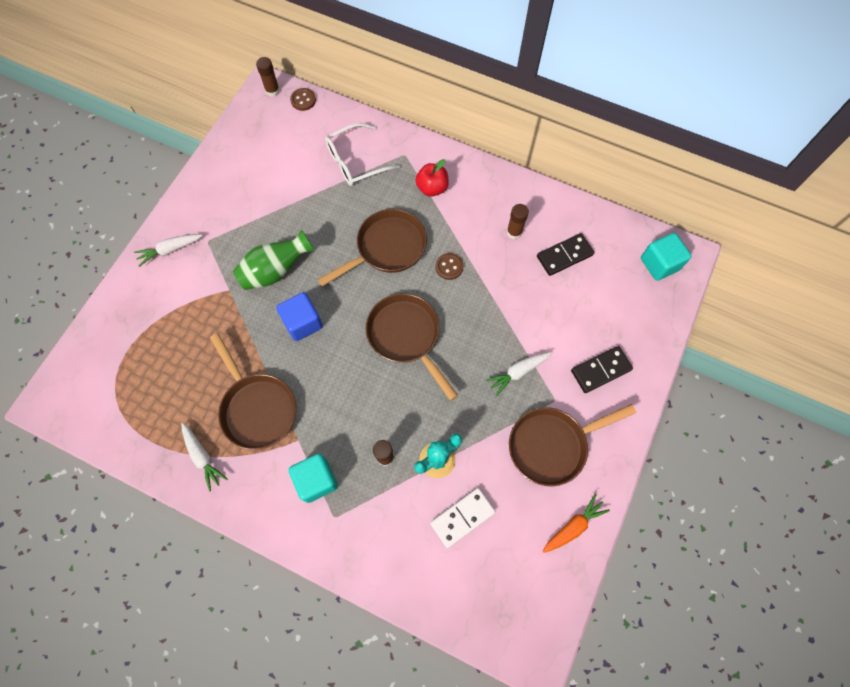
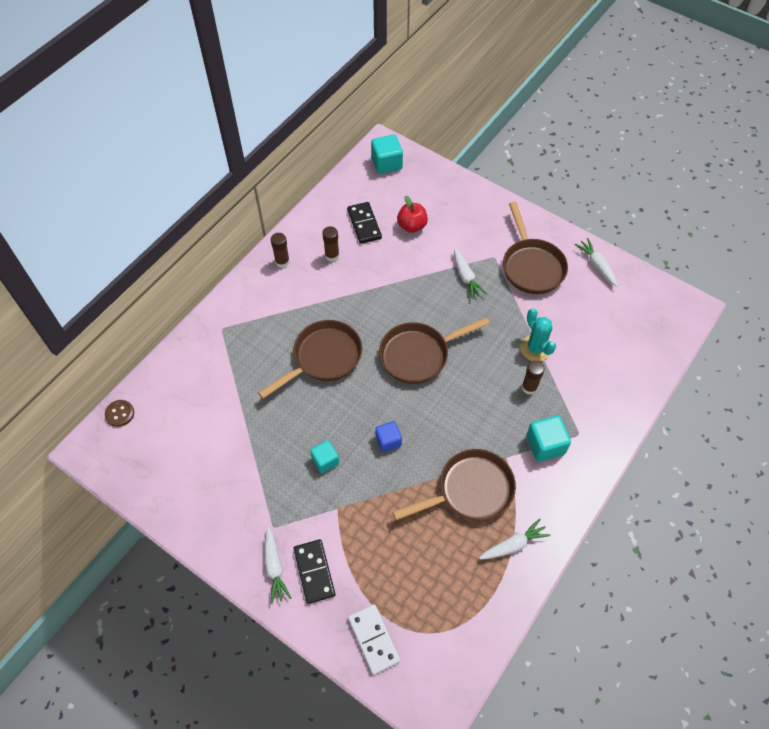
camera: 80 degrees left, 10 degrees down
(272, 90) = (94, 444): brown glue stick -> brown glue stick (282, 261)
(275, 271) = (325, 461): green vase -> turquoise cube
(303, 323) = (388, 441): blue cube -> blue cube, size x0.67
(355, 161) = (216, 372): white glasses -> none
(387, 248) = (323, 358): brown pan -> brown pan turned 75 degrees clockwise
(432, 188) = (267, 311): red apple -> red apple (412, 226)
(449, 267) = (355, 311): brown button -> none
(462, 518) = (585, 338): white domino -> white domino (374, 639)
(573, 526) = (597, 265): orange carrot -> white carrot
(600, 370) = (472, 222): black domino -> black domino (314, 572)

